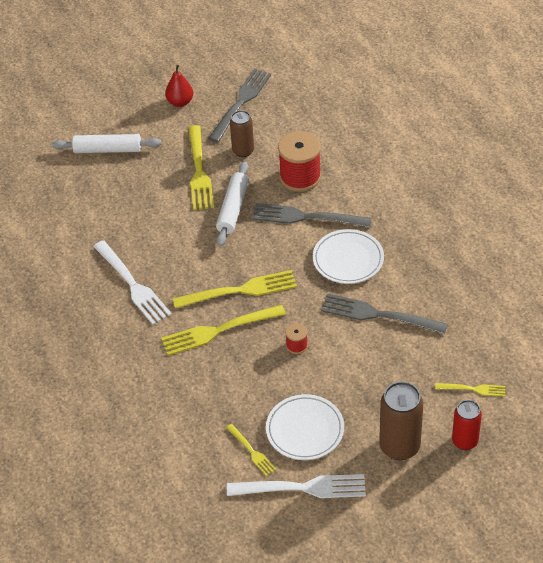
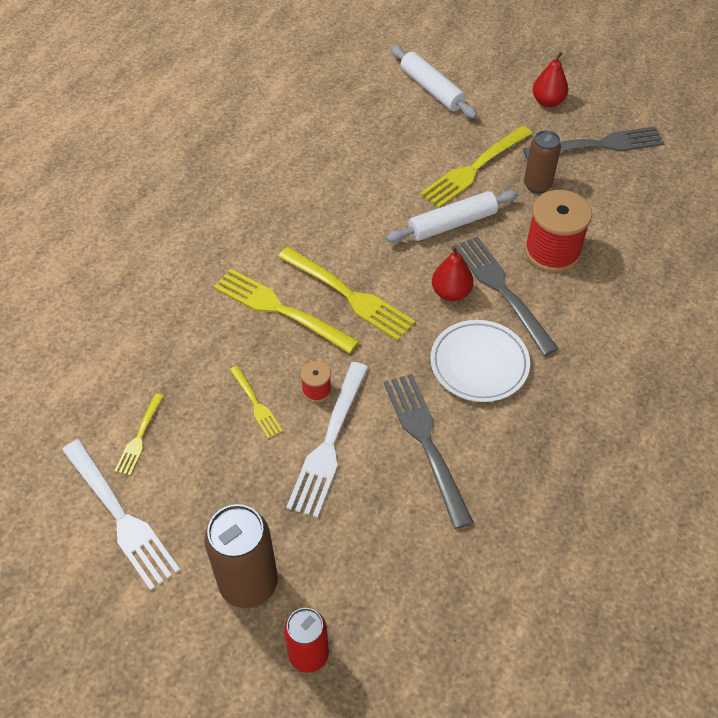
camera: 50 degrees right, 5 degrees up
(132, 285) = (281, 207): white fork -> white fork (329, 443)
(285, 241) = (451, 293): none -> red pear
(305, 430) = (204, 470): white plate -> none
(473, 389) = (397, 614): yellow fork -> yellow fork (256, 404)

